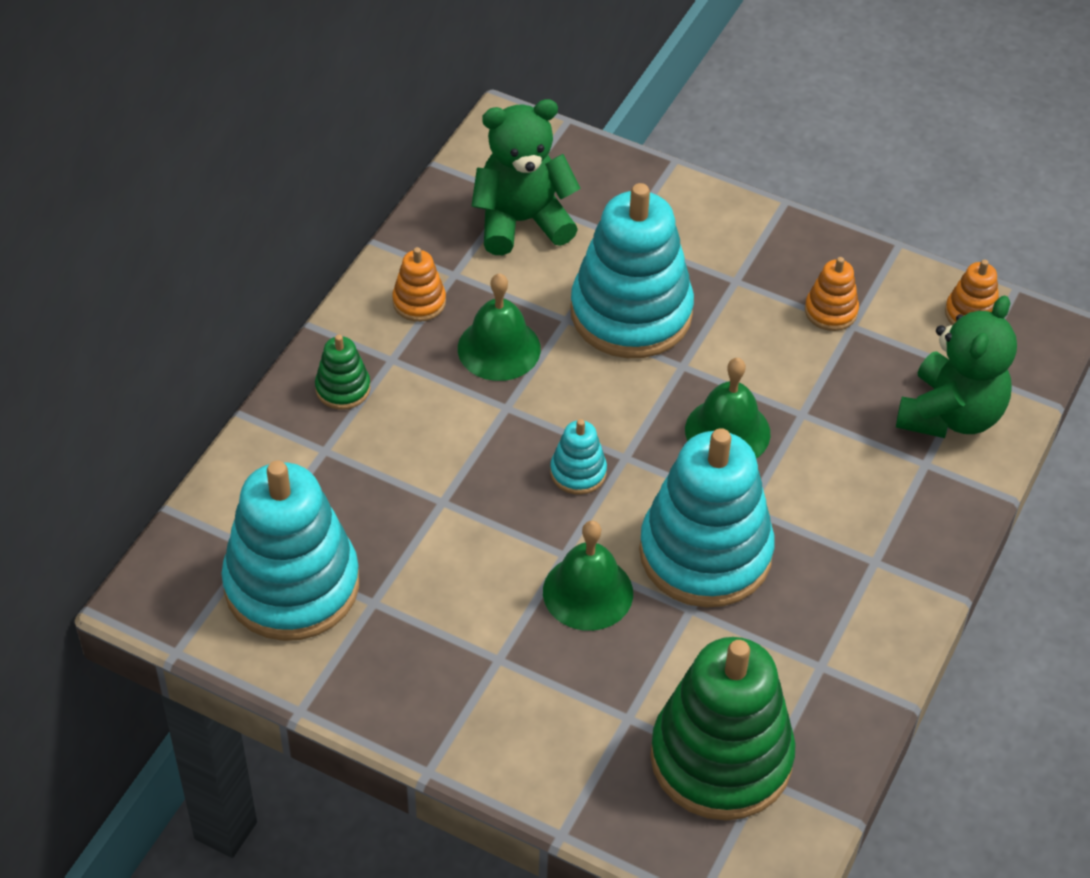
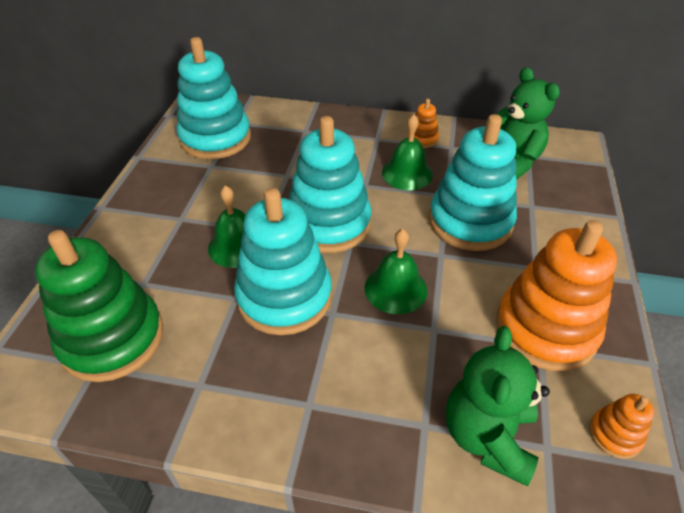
camera: 75 degrees right, 5 degrees down
(343, 388) = (348, 127): green stacking toy -> none
(578, 472) = (329, 223): turquoise stacking toy -> turquoise stacking toy, size x2.29
(831, 311) = (545, 329): orange stacking toy -> orange stacking toy, size x2.29
(950, 415) = (487, 436): green teddy bear -> green teddy bear turned 90 degrees clockwise

